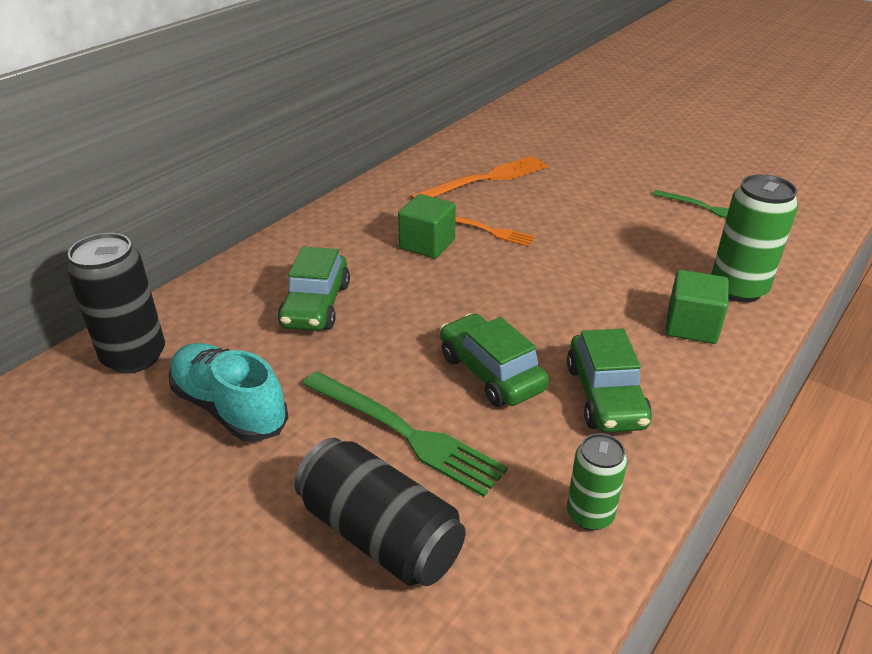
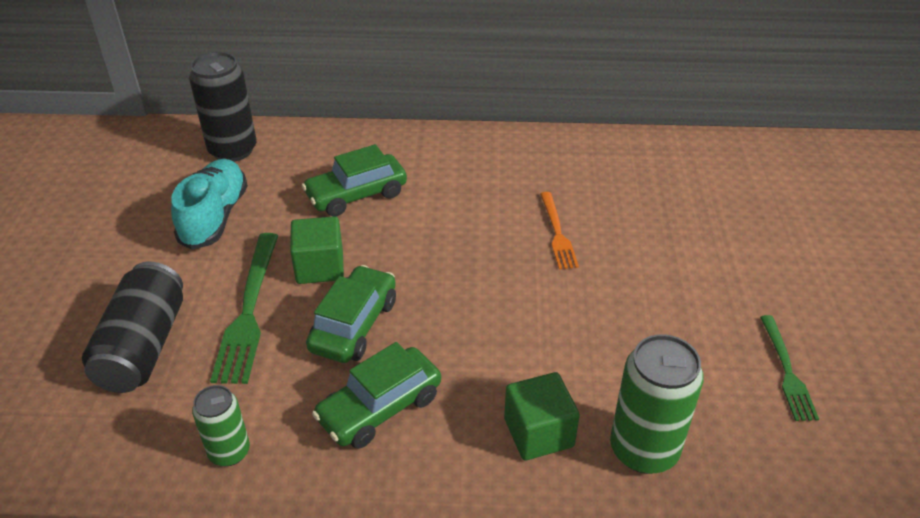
camera: 55 degrees right, 5 degrees up
(427, 244) = (496, 209): green cube -> green cube (320, 267)
(485, 179) = (644, 193): orange fork -> none

